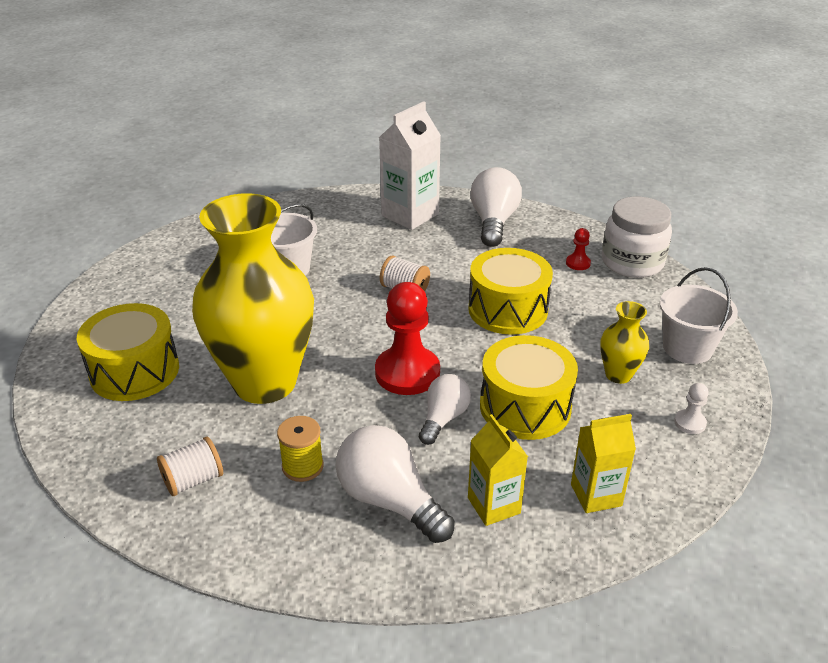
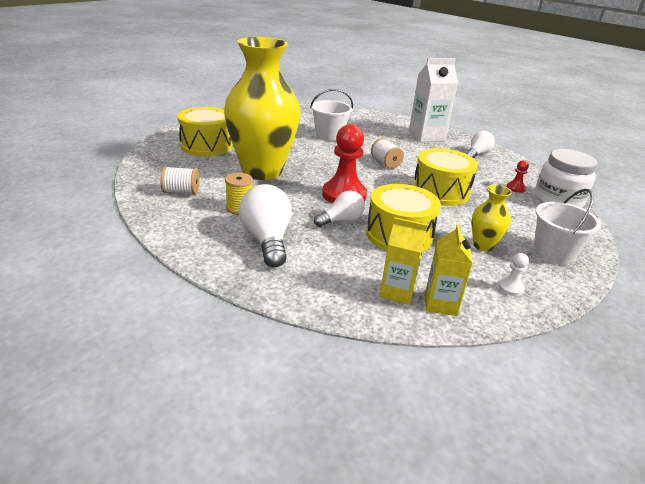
camera: 30 degrees right, 5 degrees down
(493, 222) = (477, 154): white light bulb -> white light bulb, size x0.63
(494, 505) = (324, 268): yellow carton -> yellow carton (440, 304)

